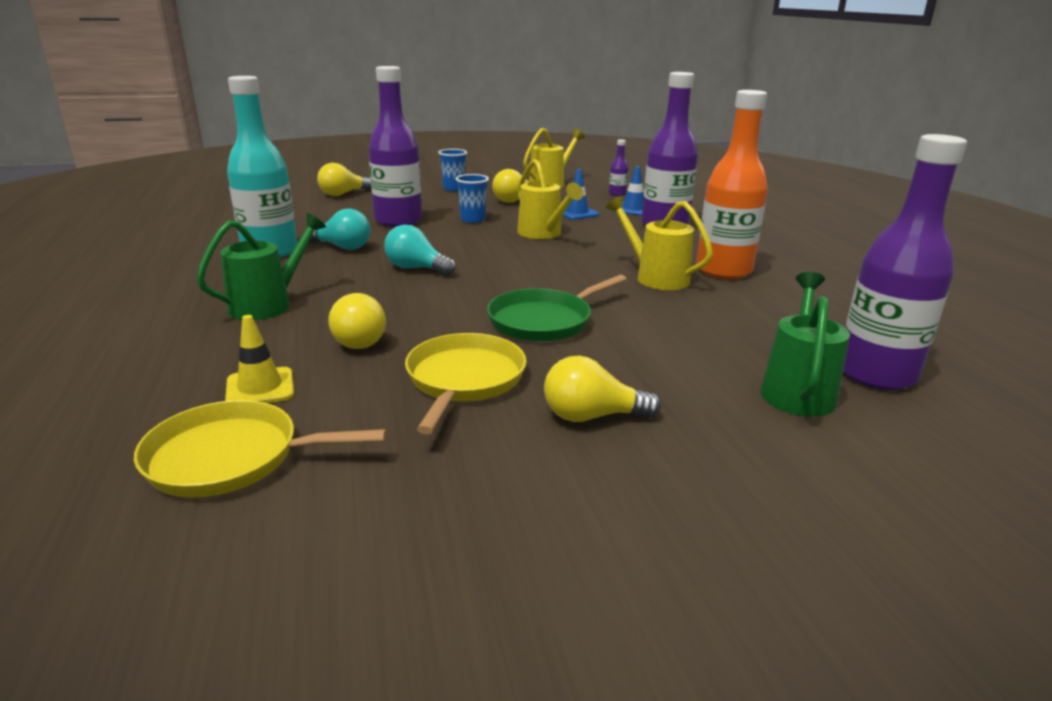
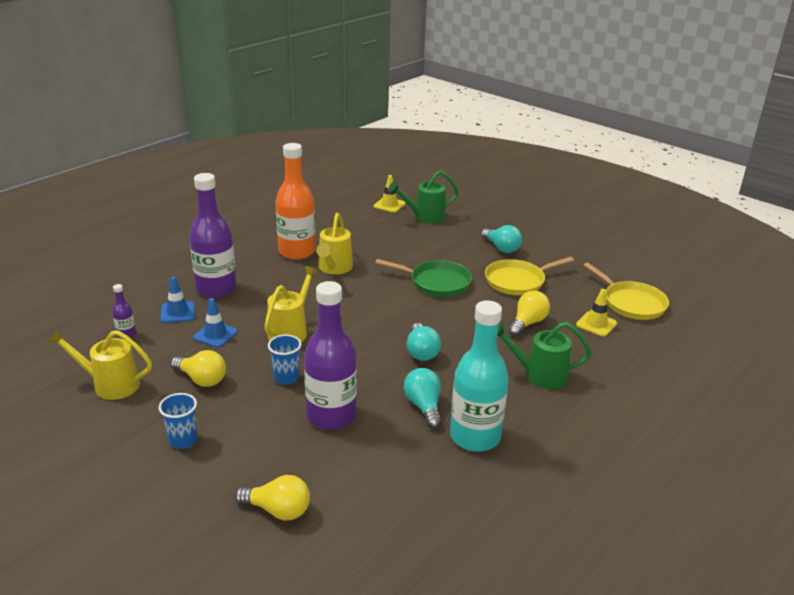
camera: 125 degrees left, 5 degrees up
(591, 416) = (501, 248): yellow light bulb -> turquoise light bulb
(876, 374) = (389, 205): purple bottle -> yellow traffic cone

